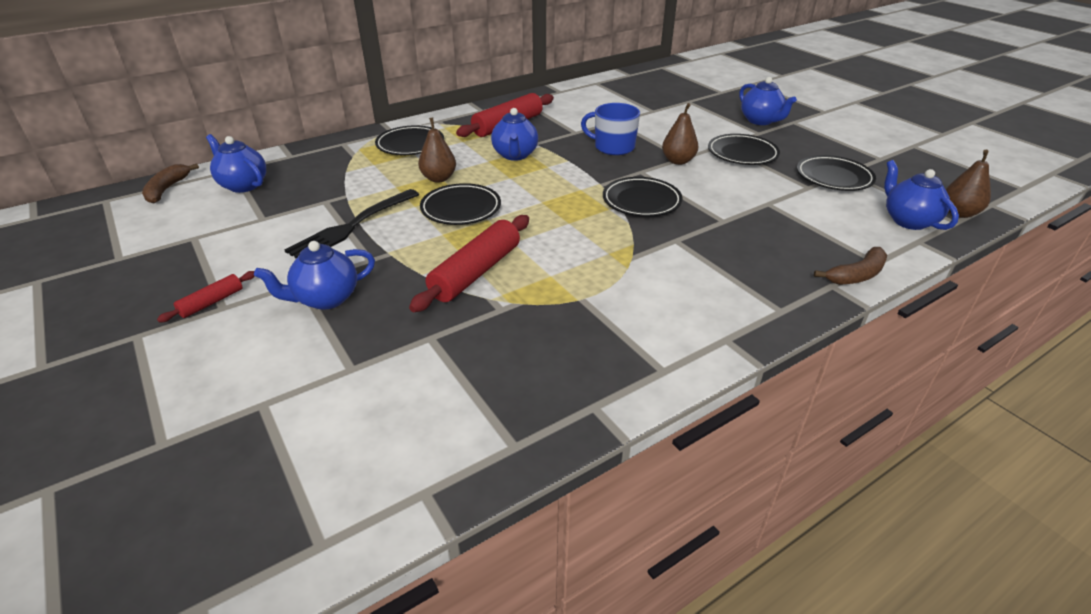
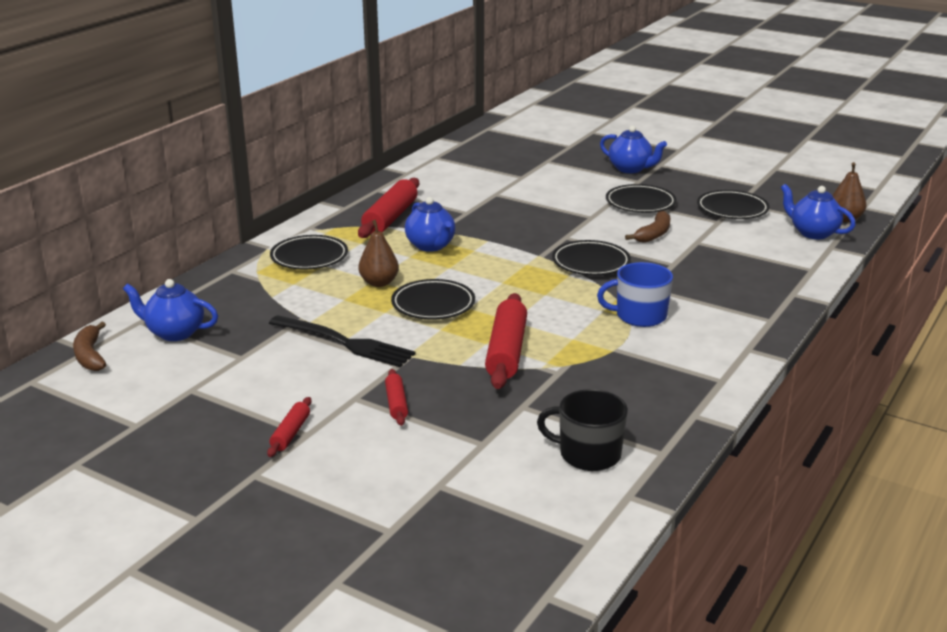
camera: 25 degrees left, 10 degrees down
(326, 299) = (396, 403): blue teapot -> red rolling pin
(352, 226) = (345, 342): black fork -> black fork turned 75 degrees counterclockwise
(435, 419) = (588, 454): none -> black mug
(613, 147) = (518, 219): blue mug -> blue mug (639, 316)
(678, 161) = (590, 221): brown pear -> none
(856, 275) = (804, 282): brown banana -> brown banana (653, 234)

